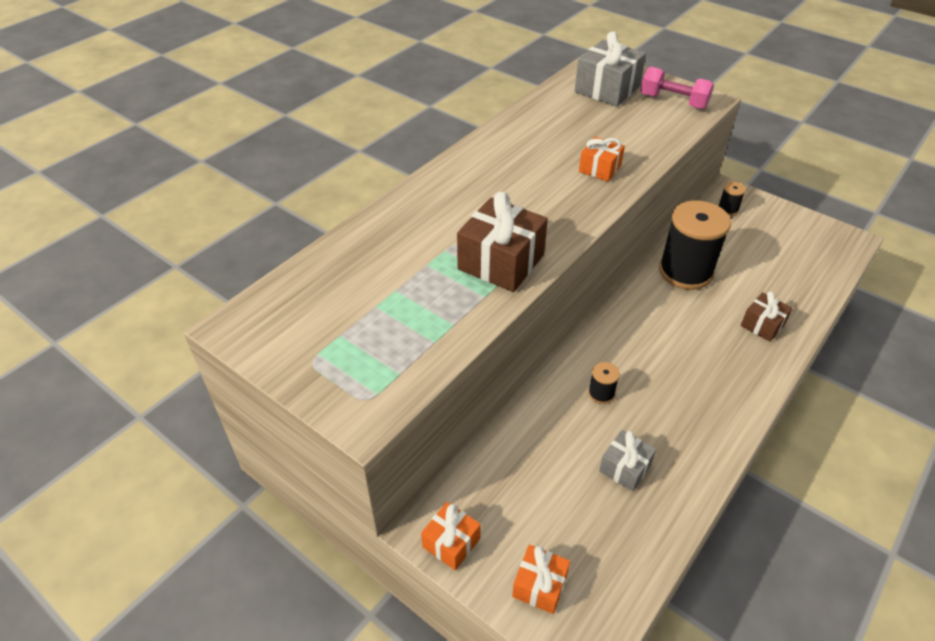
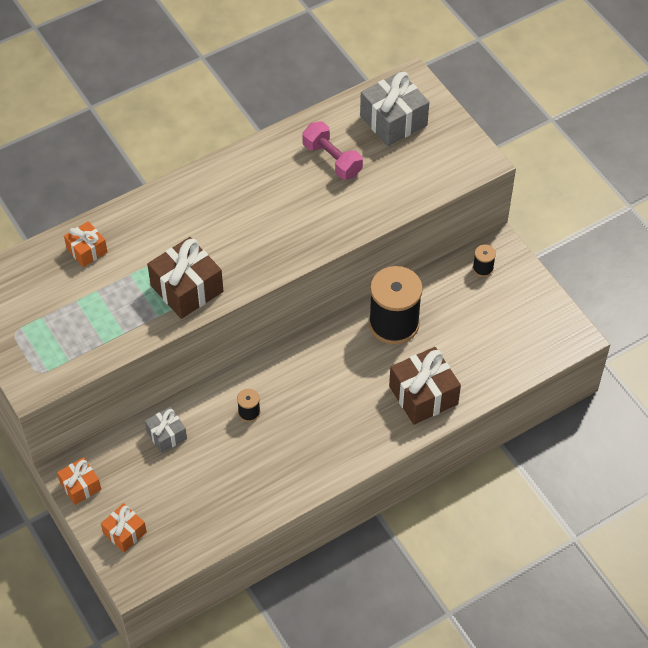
camera: 20 degrees right, 10 degrees up
(600, 169) = (323, 217): orange gift -> orange gift (87, 250)
(625, 468) = (230, 475): grey gift -> grey gift (166, 435)
(673, 101) = (445, 154): pink dumbbell -> pink dumbbell (332, 160)
(762, 325) = (423, 395): brown gift -> brown gift, size x1.74

